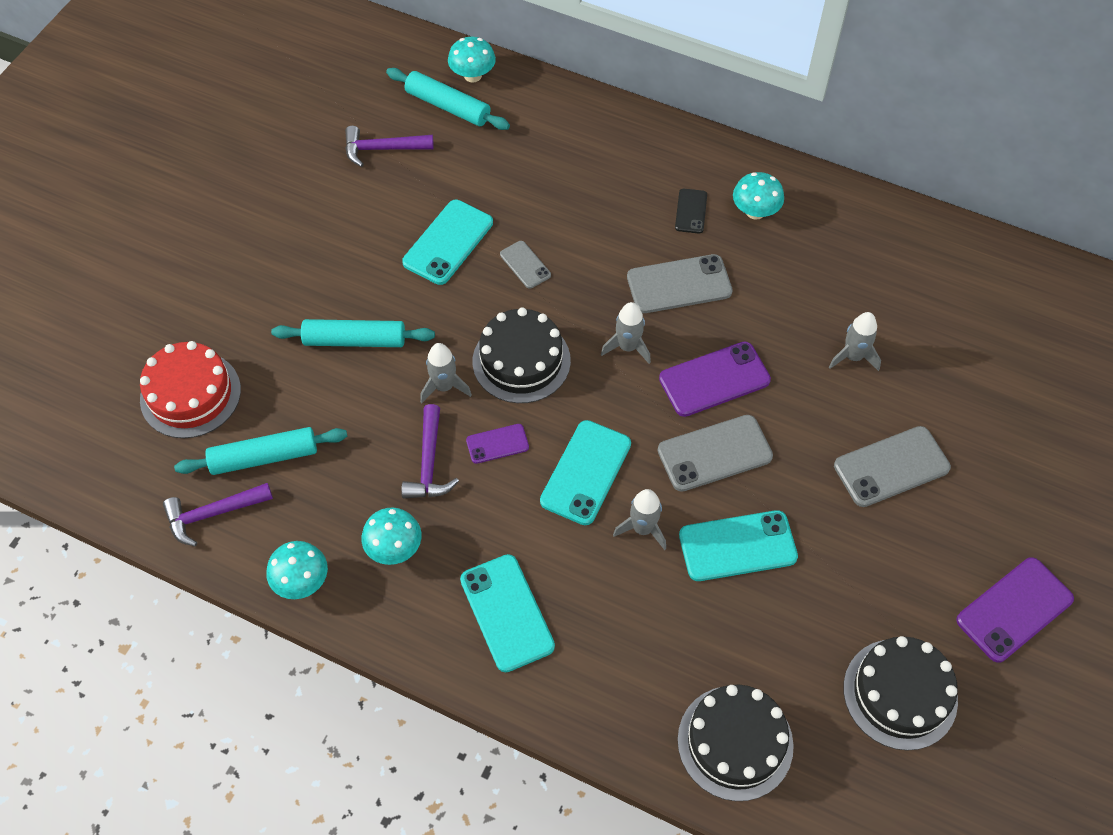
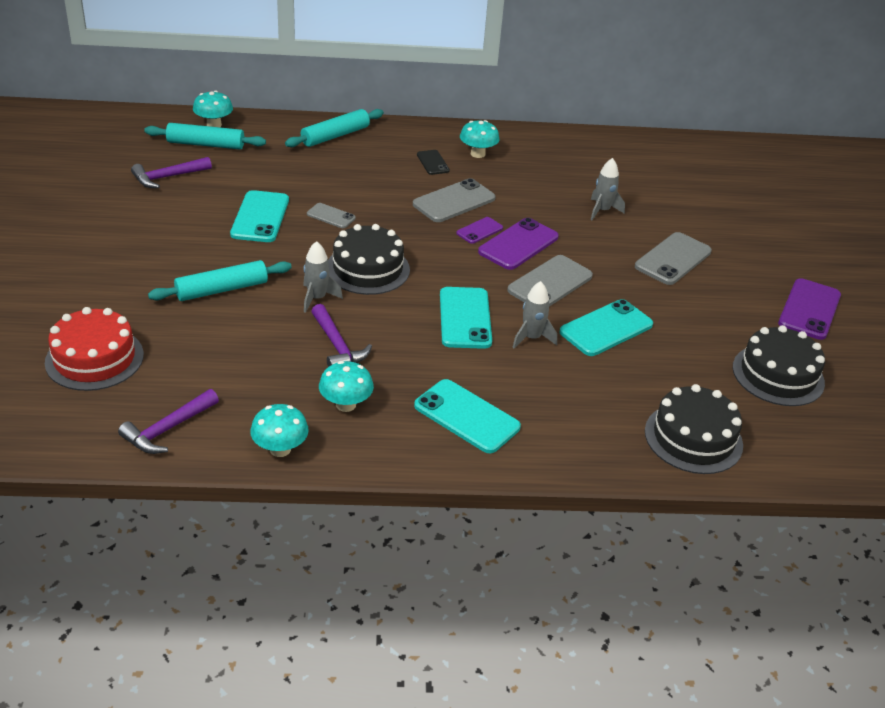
camera: 30 degrees left, 20 degrees down
(264, 457) = (191, 380): turquoise rolling pin -> turquoise rolling pin (335, 136)
(497, 444) = (384, 320): purple phone -> purple phone (479, 230)
(627, 347) = (442, 242): grey rocket -> none

